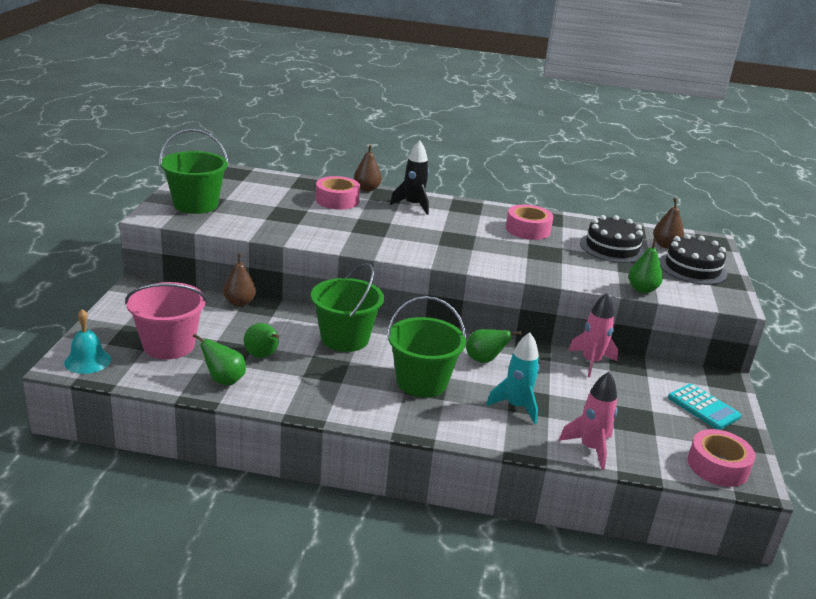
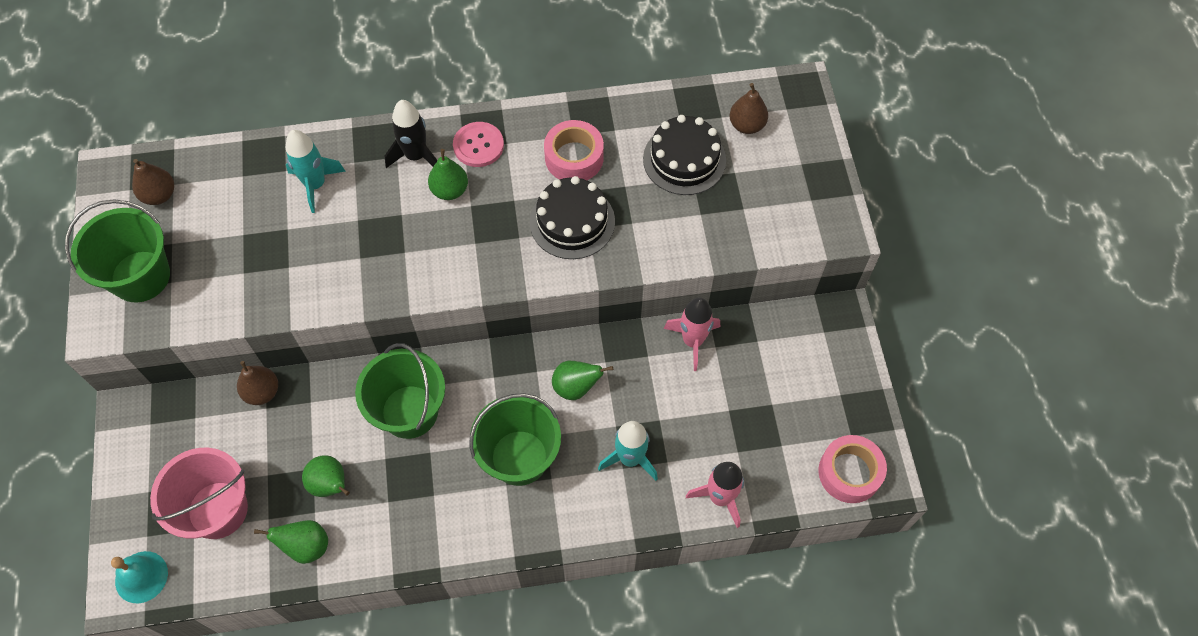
camera: 15 degrees left, 35 degrees up
(337, 200) = (315, 185): pink tape -> turquoise rocket
(366, 189) = (343, 137): brown pear -> brown pear (159, 195)
(459, 211) = (478, 145): none -> pink button
(642, 289) = (735, 246): green pear -> green pear (450, 190)
(692, 268) = (785, 169): black cake -> black cake (572, 221)
(703, 407) = (824, 376): turquoise calculator -> none

